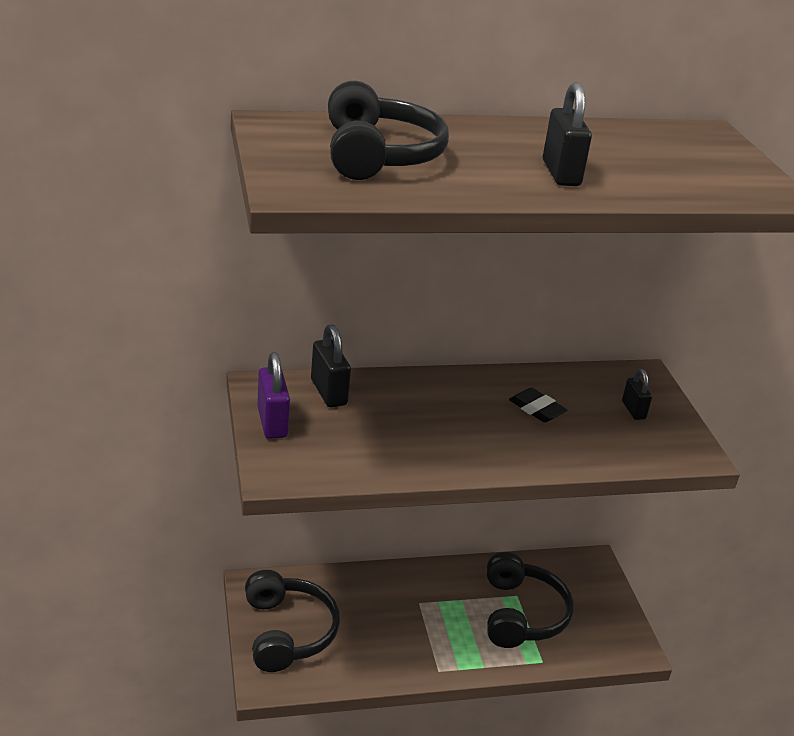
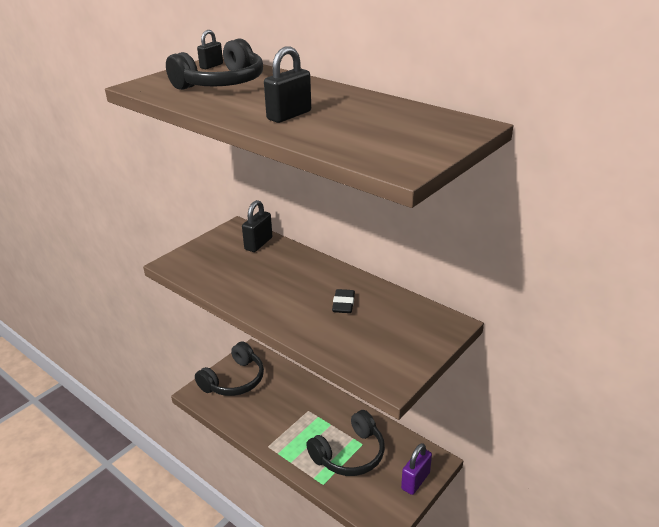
camera: 55 degrees right, 0 degrees up
(272, 422) = (211, 243): purple padlock -> purple padlock (415, 481)
(633, 410) = (401, 336): black padlock -> black padlock (211, 66)

